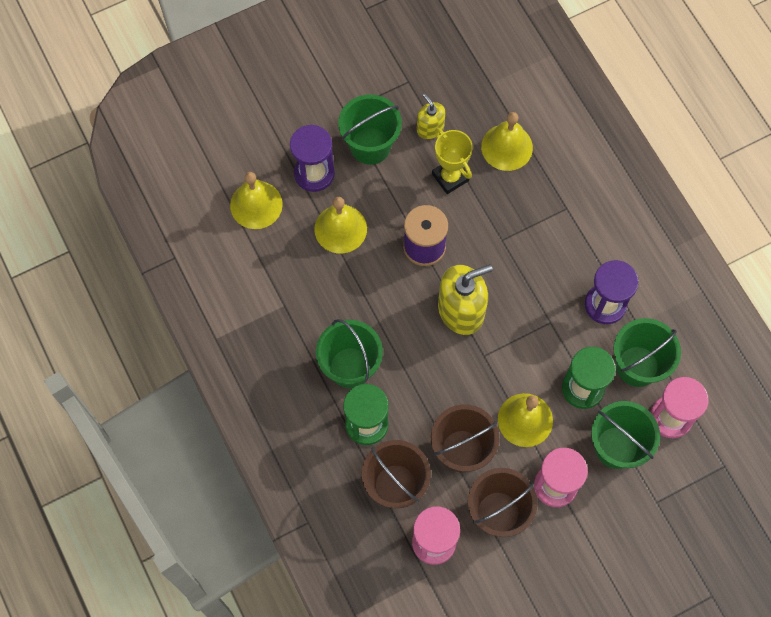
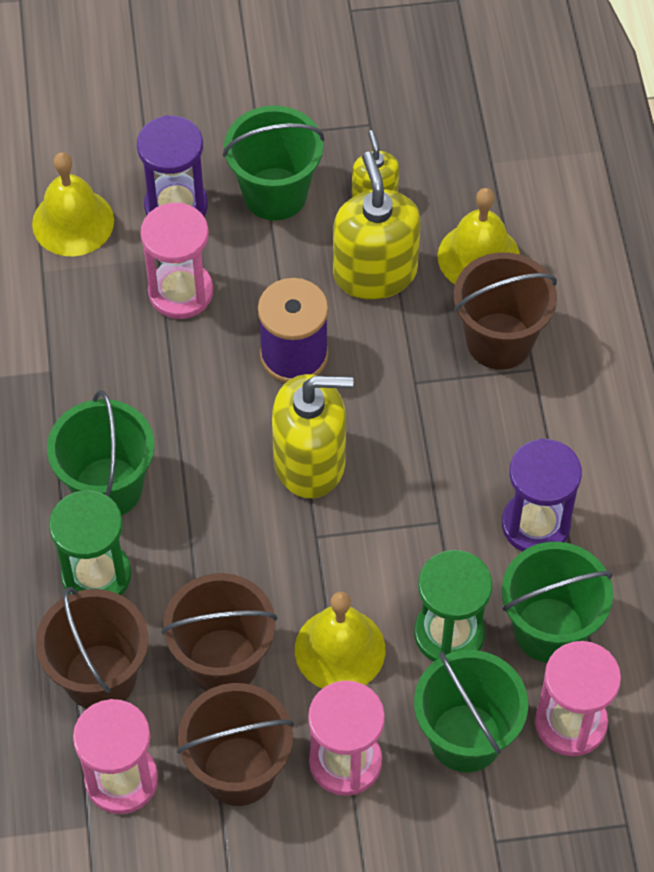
camera: 20 degrees right, 10 degrees down
(340, 229) = (180, 292): yellow bell -> pink hourglass
(450, 177) = (375, 272): yellow trophy -> yellow soap dispenser
(540, 197) = (499, 341): none -> brown bucket

